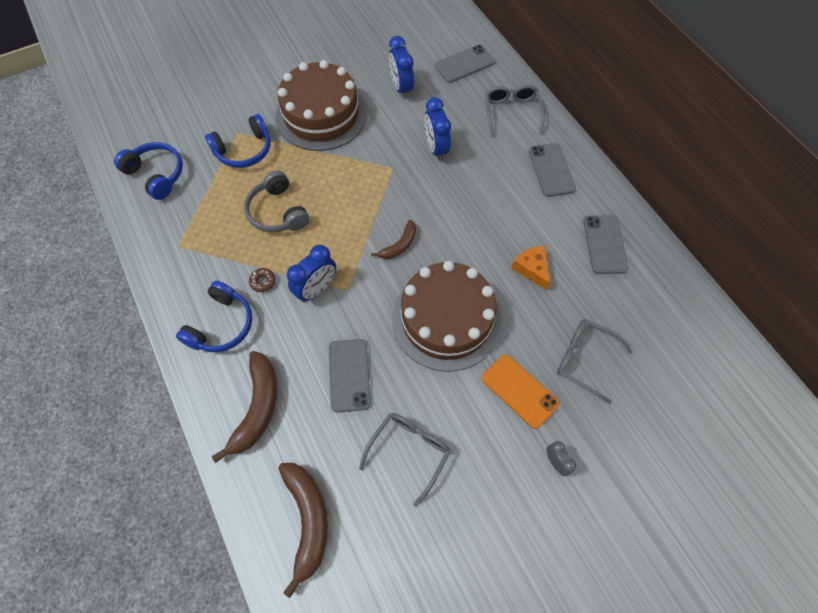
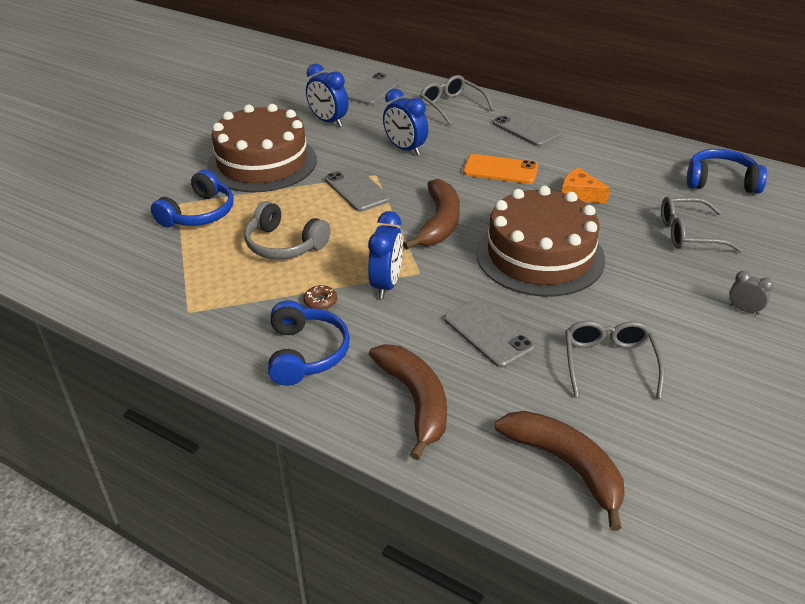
camera: 30 degrees left, 25 degrees down
(157, 174) = (106, 266): blue headphones -> blue headphones (721, 181)
(399, 245) = (439, 223): brown banana -> brown banana, size x1.74
(519, 391) = (659, 276): orange phone -> orange phone (500, 170)
(604, 244) = (622, 158): grey phone -> grey phone (357, 189)

